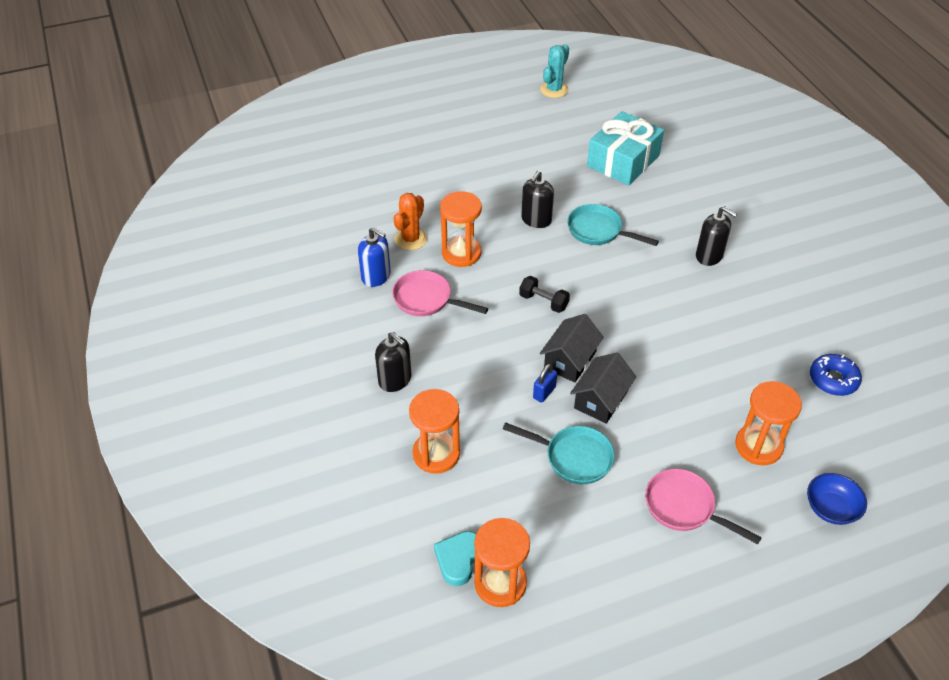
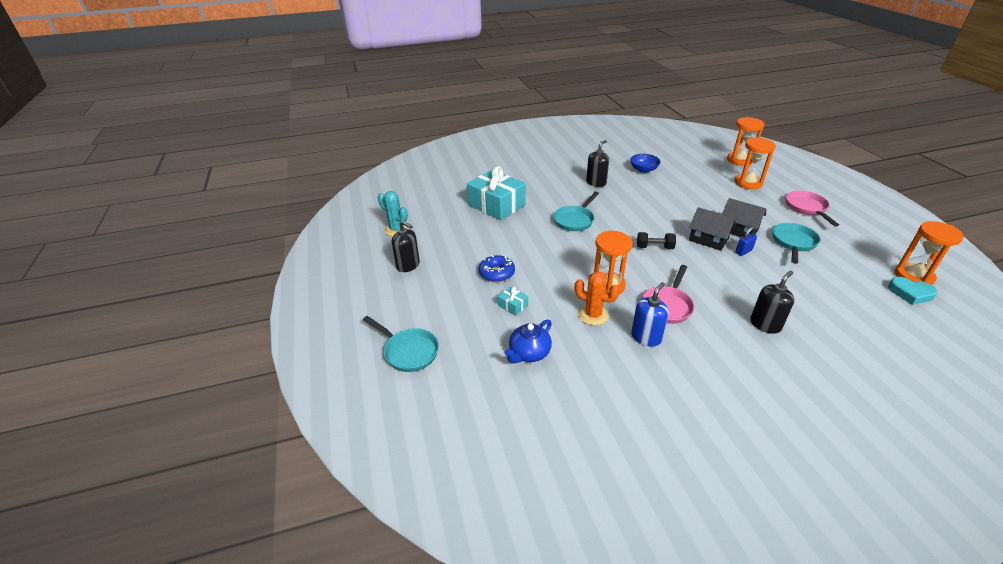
camera: 85 degrees left, 10 degrees down
(356, 194) = (529, 353): none -> blue teapot
(361, 122) = (408, 351): none -> turquoise pan
(425, 182) = (513, 305): none -> turquoise gift
(436, 454) = (827, 302): orange hourglass -> orange hourglass (739, 160)
(536, 220) = (564, 246): black soap dispenser -> black soap dispenser (408, 265)
(543, 302) = (654, 247): black dumbbell -> black dumbbell turned 60 degrees clockwise
(544, 392) = (743, 251): blue padlock -> blue padlock turned 75 degrees counterclockwise
(684, 507) = (807, 208): pink pan -> pink pan turned 135 degrees clockwise
(831, 508) = (778, 169): blue bowl -> blue bowl (643, 170)
(833, 379) = (689, 158): blue donut -> blue donut (496, 273)

